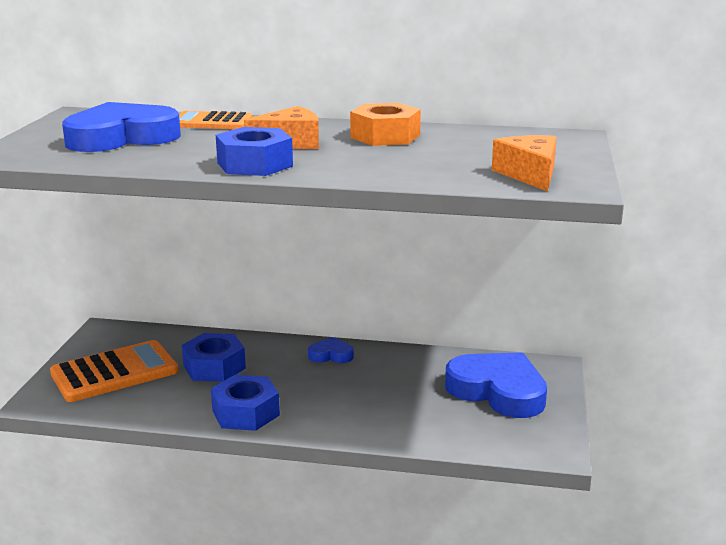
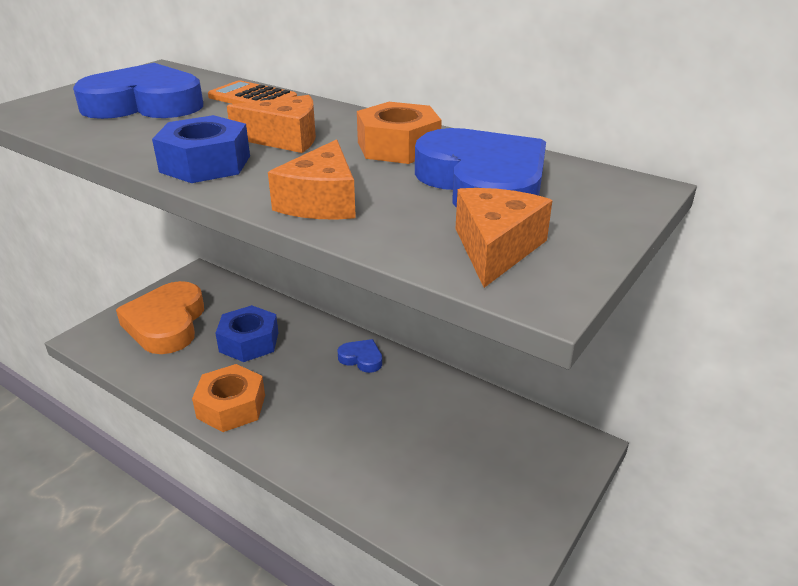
camera: 25 degrees right, 10 degrees up
(114, 372) = (166, 324): orange calculator -> orange heart
(245, 413) = (231, 406): blue nut -> orange nut
(381, 171) = (321, 202): none -> orange cheese
(498, 391) = (496, 462): blue heart -> blue heart (483, 184)

